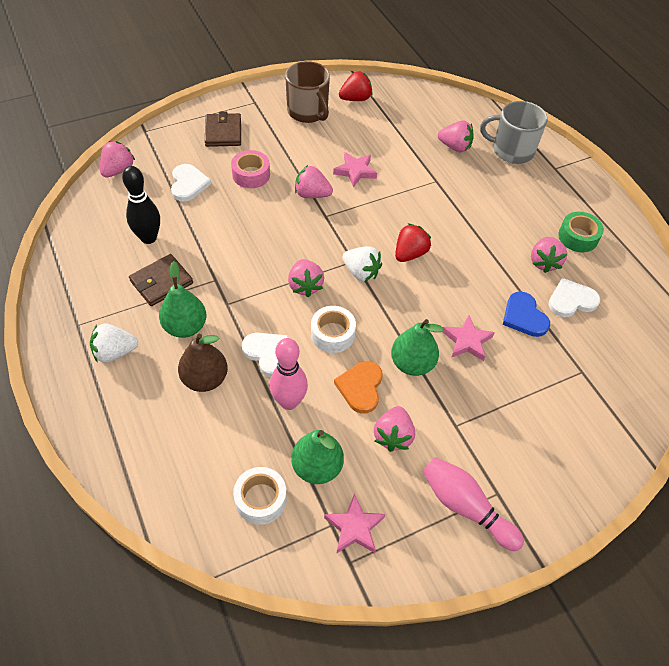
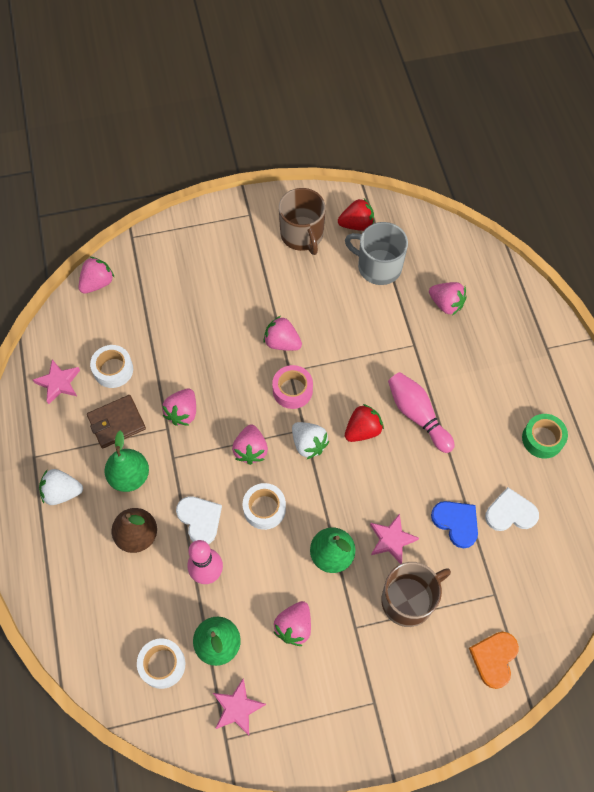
camera: 15 degrees right, 10 degrees up
(148, 238) = (113, 370): black bowling pin -> white tape
(188, 184) = (162, 311): white heart -> none
(223, 132) = (209, 250): brown wallet -> none
(251, 175) = (226, 308): pink tape -> pink tape (292, 390)
(355, 171) = (333, 320): pink star -> pink star (58, 383)
(360, 387) = (277, 571): orange heart -> orange heart (494, 658)
(465, 507) = (341, 709): pink bowling pin -> pink bowling pin (417, 415)
(501, 391) = (408, 600): none -> brown mug
(511, 150) = (506, 317): grey mug -> grey mug (378, 266)
(524, 316) = (456, 523): blue heart -> blue heart turned 150 degrees clockwise
(544, 262) = (496, 463): pink strawberry -> pink strawberry (182, 413)

